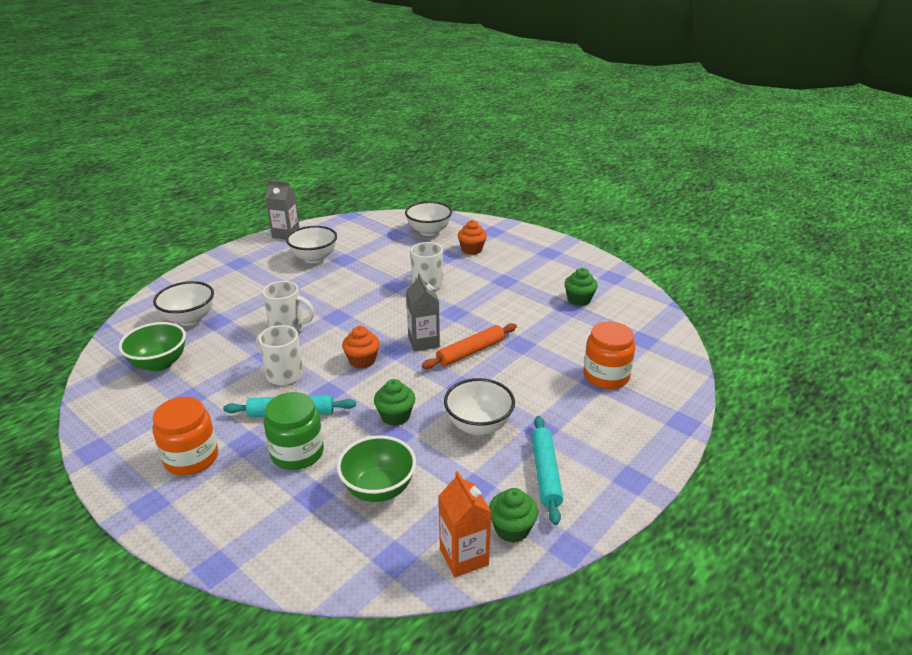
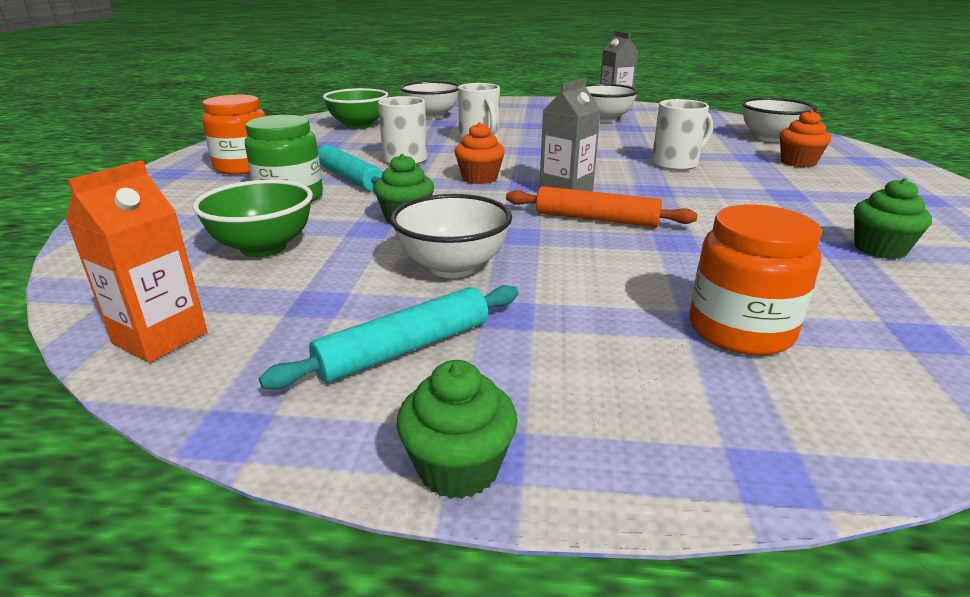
camera: 55 degrees right, 5 degrees down
(512, 529) = (244, 359): green cupcake -> green cupcake (458, 468)

